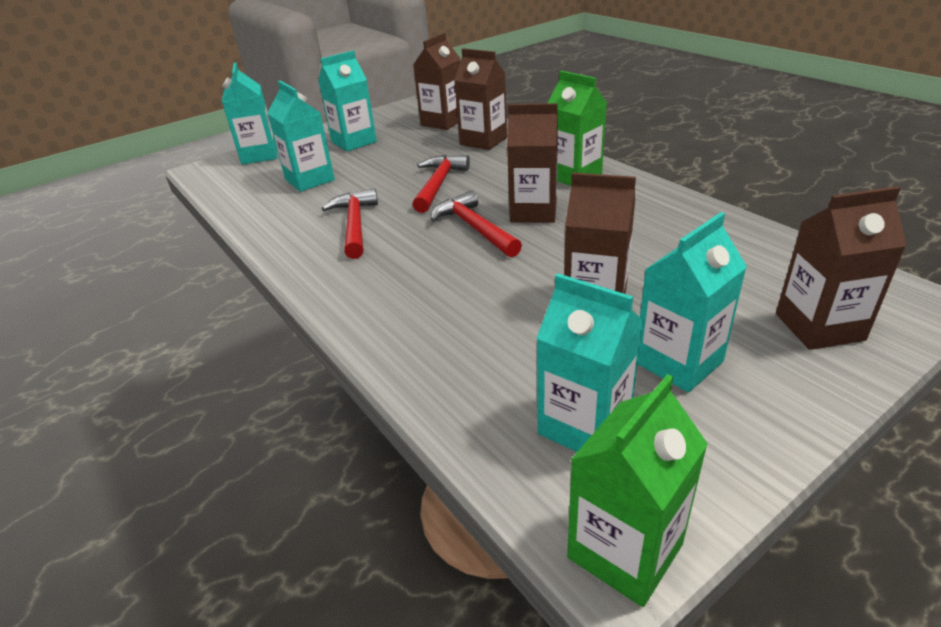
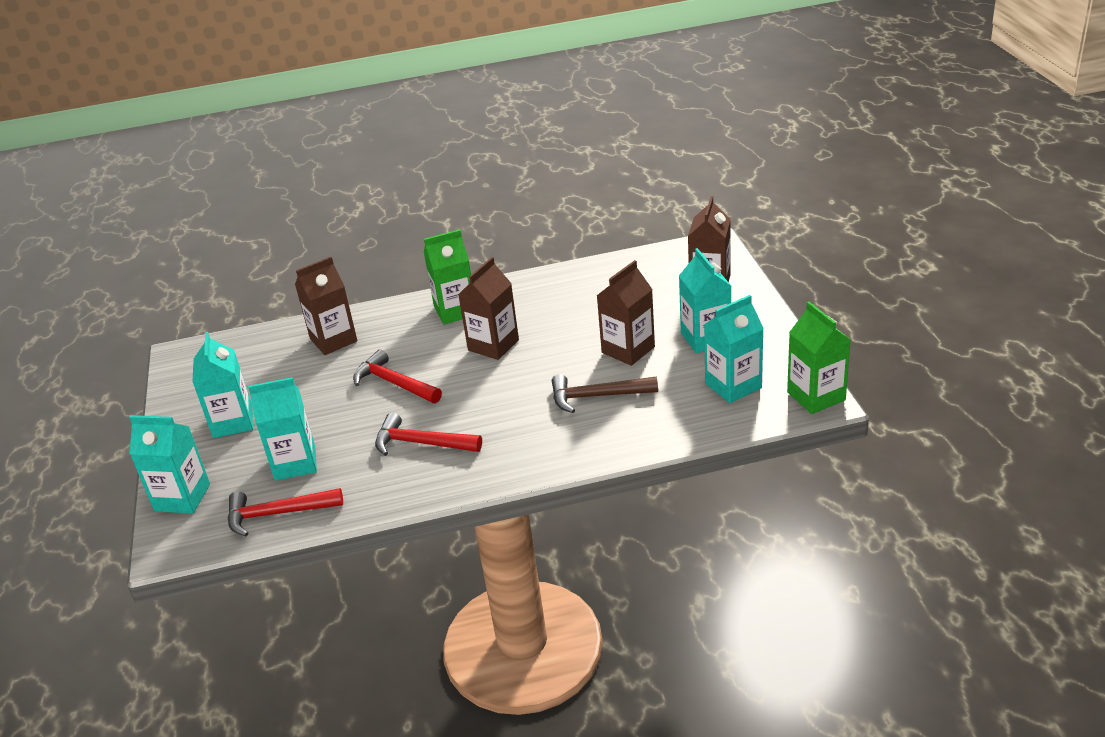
camera: 65 degrees left, 0 degrees up
(442, 122) = (256, 355): brown carton -> none
(474, 228) = (490, 379): red hammer -> red hammer (277, 514)
(484, 305) = (596, 396): none -> brown hammer

